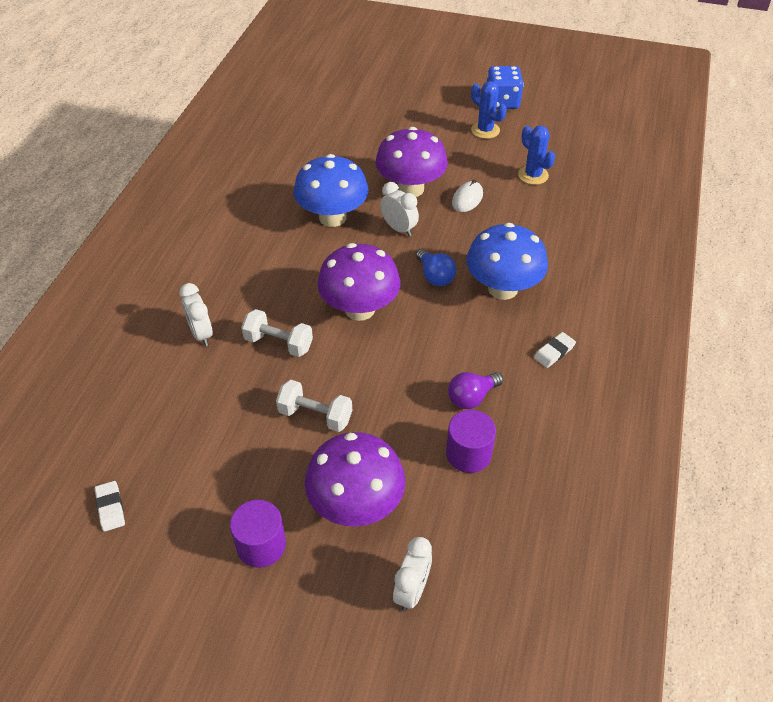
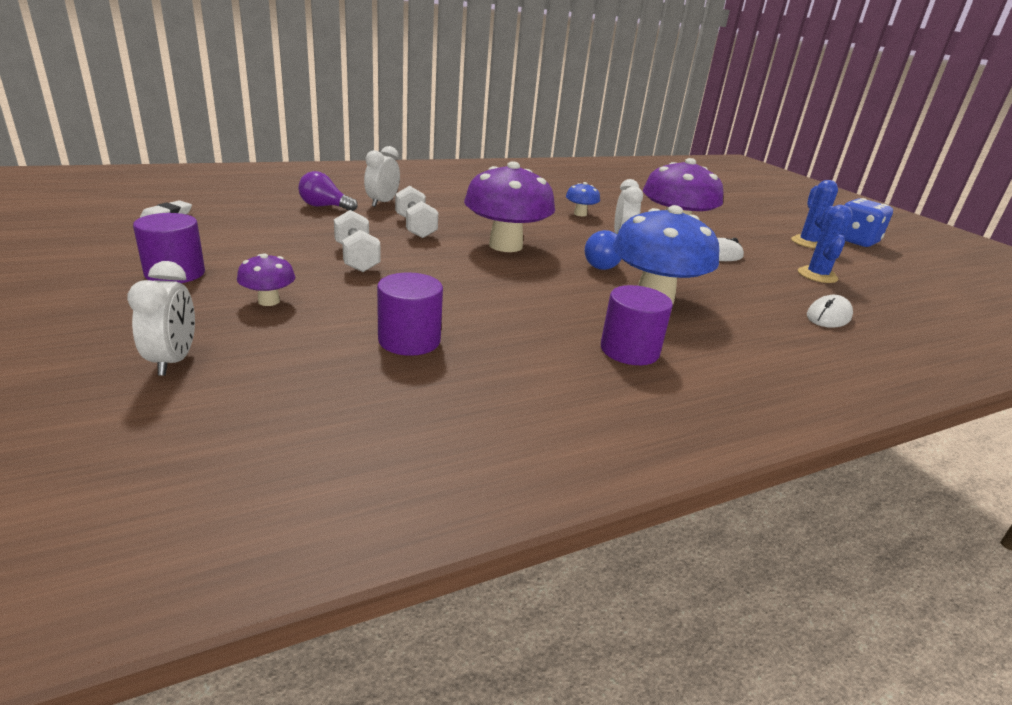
camera: 45 degrees right, 20 degrees down
(332, 217) = (580, 214): blue mushroom -> blue mushroom, size x0.46
(356, 504) = (269, 301): purple mushroom -> purple mushroom, size x0.46
(412, 591) = (173, 361): white clock -> white clock turned 75 degrees counterclockwise
(471, 397) = (488, 321): purple light bulb -> purple light bulb (324, 207)
(554, 352) = (629, 350): white eraser -> purple cylinder
(583, 223) = (828, 316): none -> white mouse

